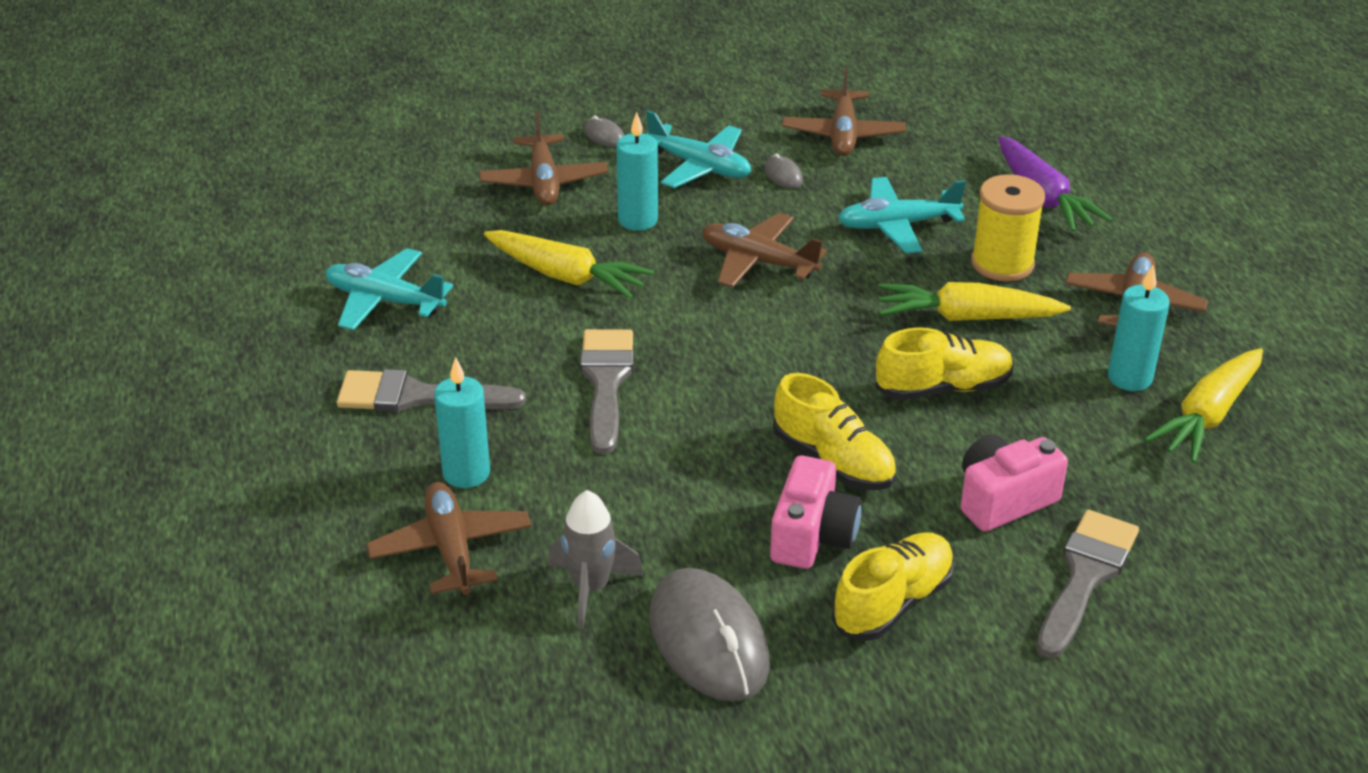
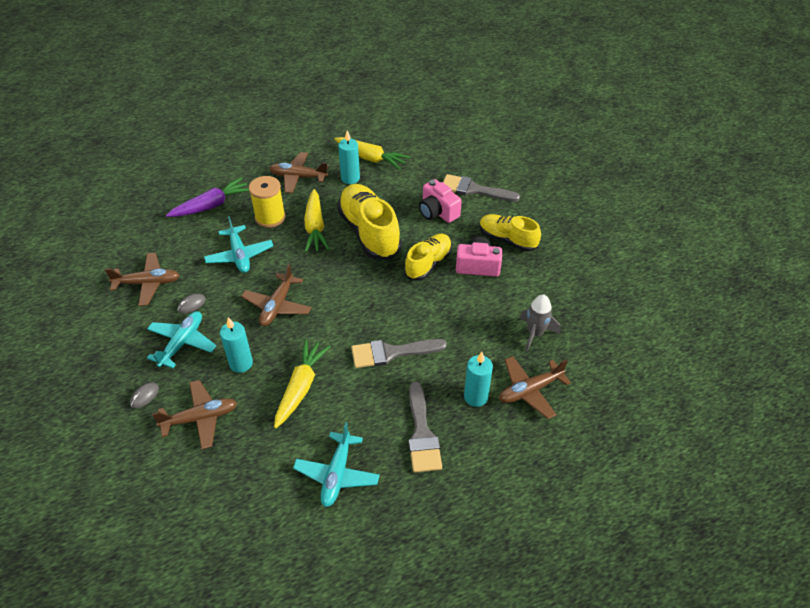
camera: 100 degrees left, 10 degrees up
(708, 640) = (549, 291): grey mouse -> none
(943, 388) = (369, 232): yellow shoe -> yellow shoe, size x1.61

